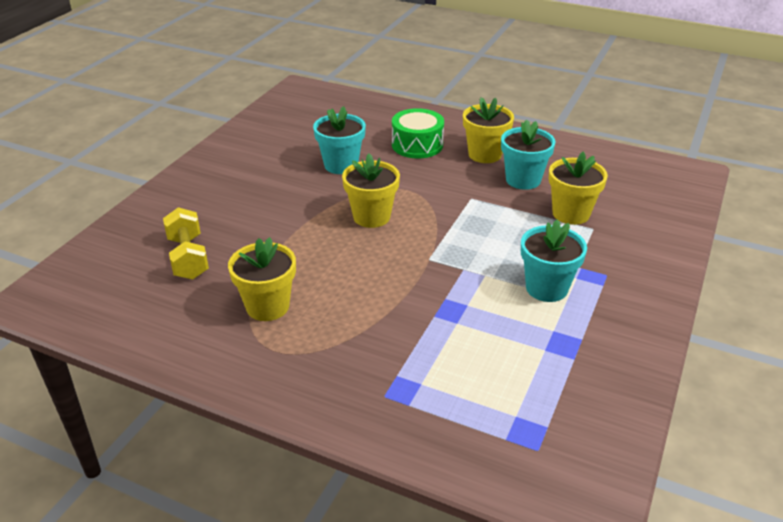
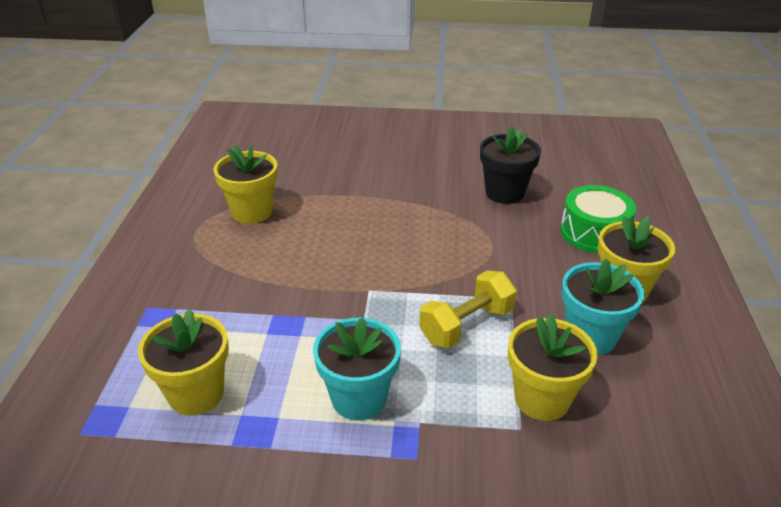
camera: 70 degrees right, 0 degrees up
(188, 258) = (302, 156): yellow dumbbell -> yellow dumbbell (467, 325)
(341, 165) = (504, 193): turquoise flower pot -> black flower pot
(371, 217) = (423, 234): yellow flower pot -> yellow flower pot (196, 394)

